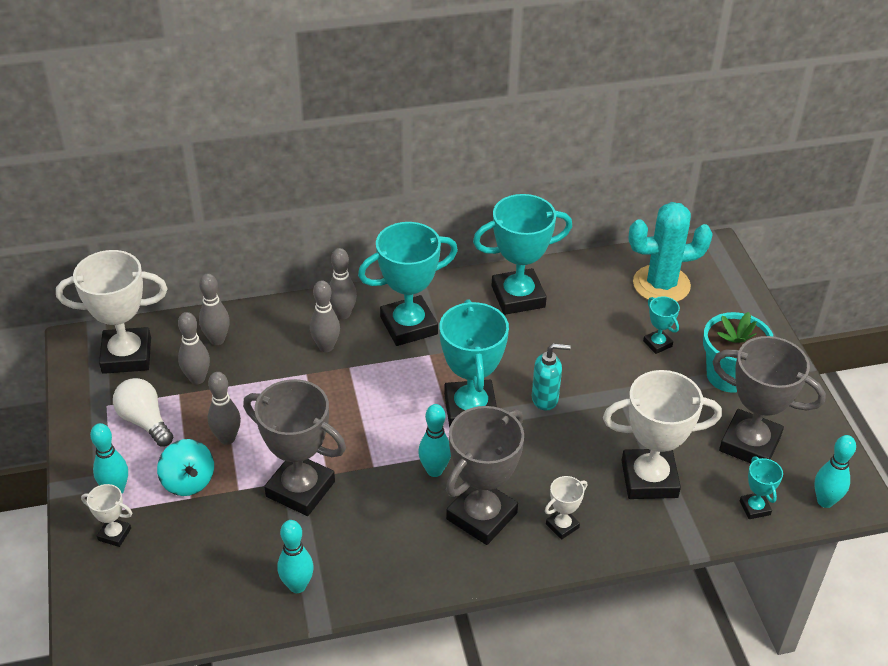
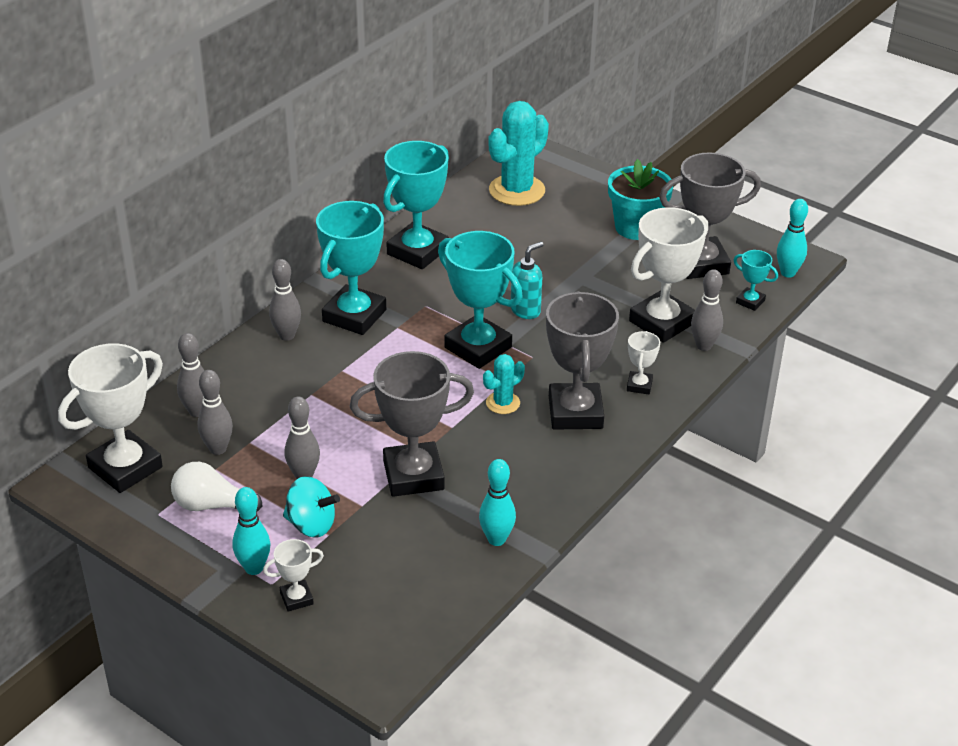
camera: 40 degrees left, 5 degrees down
(326, 347) = (303, 366): grey bowling pin -> grey bowling pin (704, 346)
(434, 470) = (503, 403): turquoise bowling pin -> turquoise cactus
(657, 344) = (562, 232): turquoise trophy -> none

